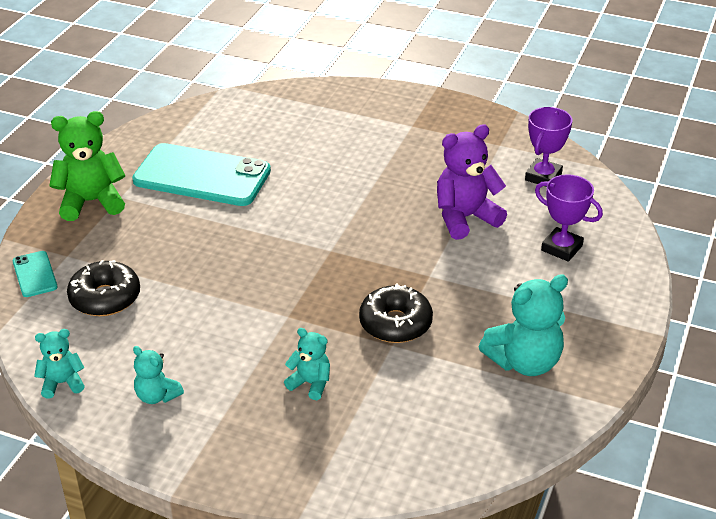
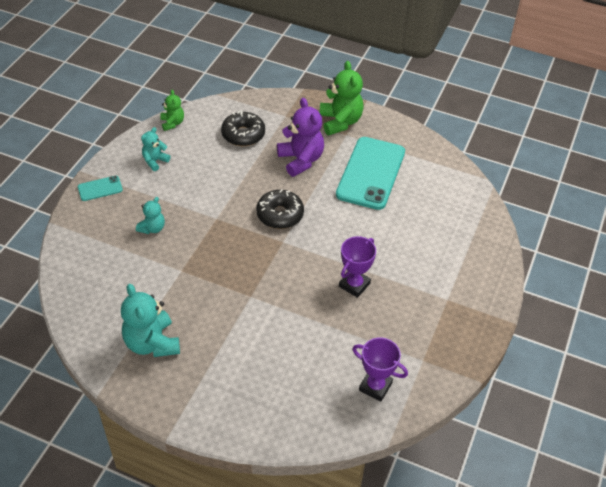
camera: 90 degrees right, 10 degrees up
(35, 274) = (268, 104): turquoise phone -> turquoise phone (100, 188)
(62, 383) = (172, 123): turquoise teddy bear -> green teddy bear
(395, 323) = (201, 273): black donut -> black donut (280, 215)
(465, 218) = (318, 324): purple teddy bear -> purple teddy bear (301, 160)
(561, 248) = (277, 385): purple trophy -> purple trophy (354, 285)

